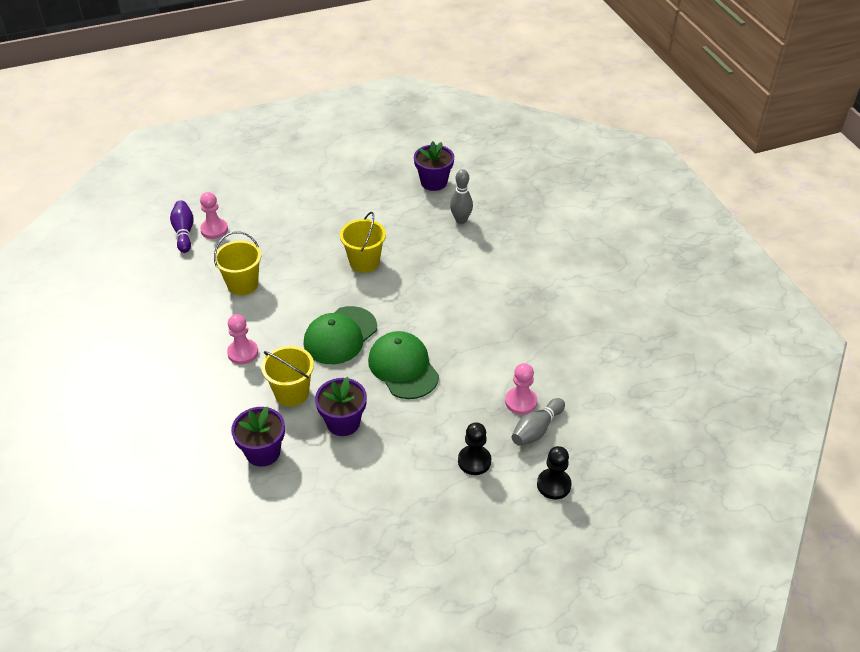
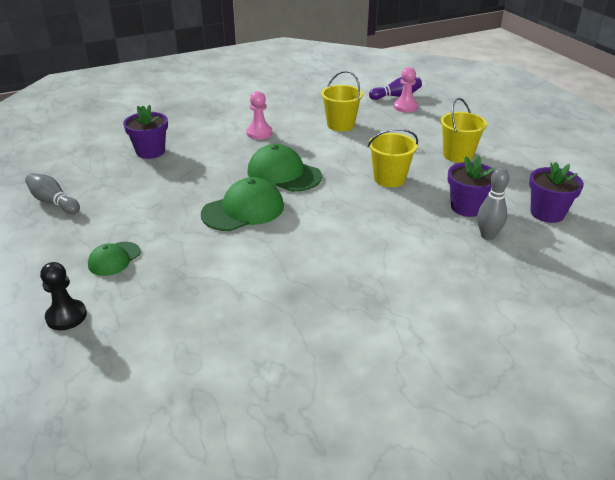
camera: 85 degrees right, 10 degrees down
(292, 393) = (213, 157): yellow bucket -> yellow bucket (458, 155)
(343, 422) = (176, 183): purple flower pot -> purple flower pot (467, 207)
(474, 461) = (114, 259): black pawn -> green cap
(521, 402) = (191, 289): pink pawn -> none
(536, 429) = (148, 302): grey bowling pin -> grey bowling pin (53, 202)

